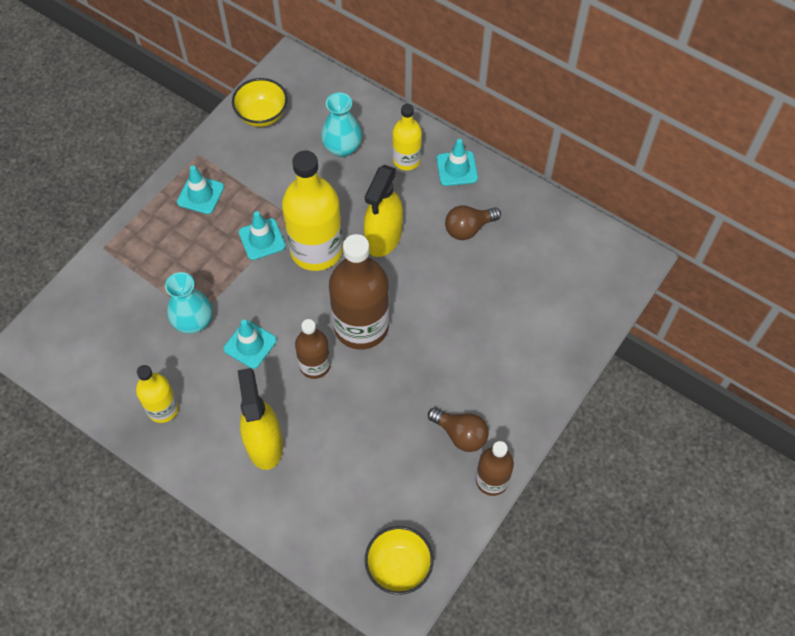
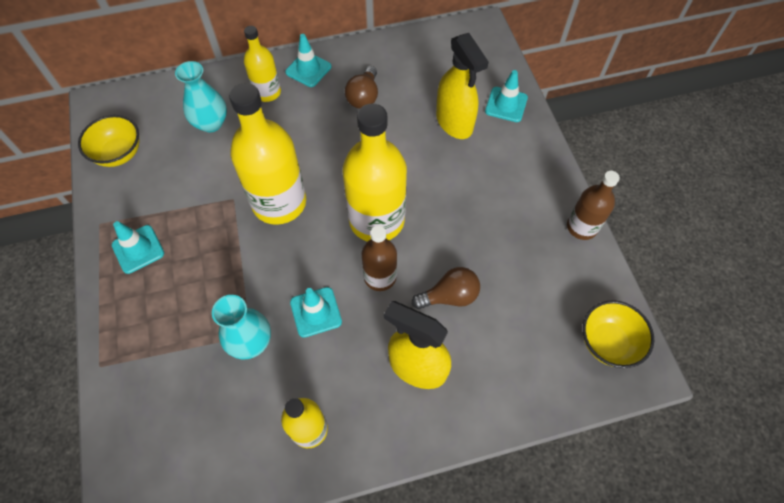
camera: 50 degrees left, 0 degrees up
(262, 239) = (229, 234): turquoise traffic cone -> turquoise traffic cone (506, 104)
(361, 326) = (376, 220): brown bottle -> yellow bottle
(383, 237) = (316, 152): yellow spray bottle -> yellow spray bottle (454, 122)
(460, 434) = (527, 220): brown light bulb -> brown light bulb (449, 296)

